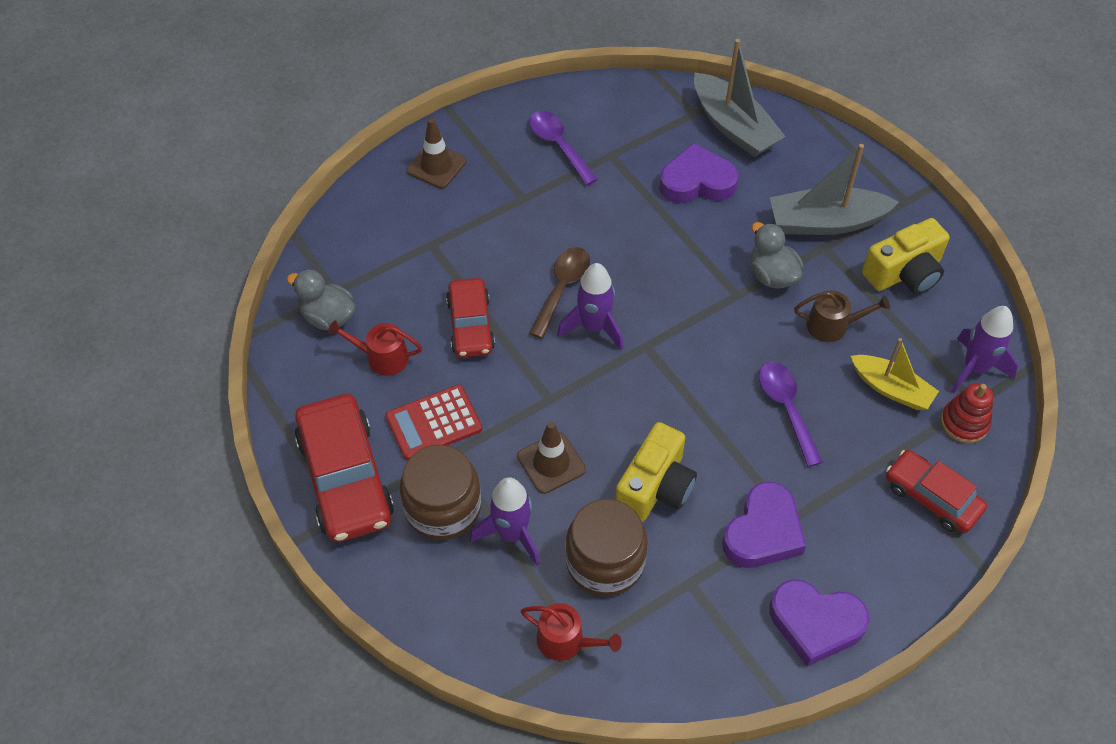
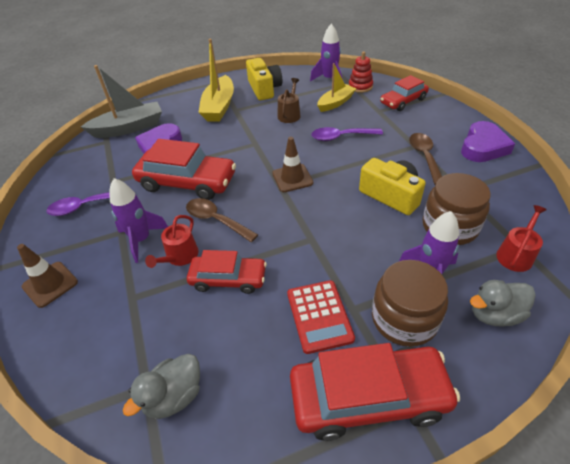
camera: 75 degrees left, 10 degrees down
(382, 357) = (239, 350): red watering can -> red watering can (180, 256)
(551, 463) = (367, 245): brown traffic cone -> brown traffic cone (292, 178)
(594, 327) = (256, 208): purple rocket -> purple rocket (141, 240)
(627, 236) = (187, 182): none -> red car
(763, 532) = (424, 156): purple heart -> brown spoon
(772, 275) = (246, 129): grey duck -> grey duck (494, 314)
(826, 222) = (219, 107): grey boat -> yellow boat

